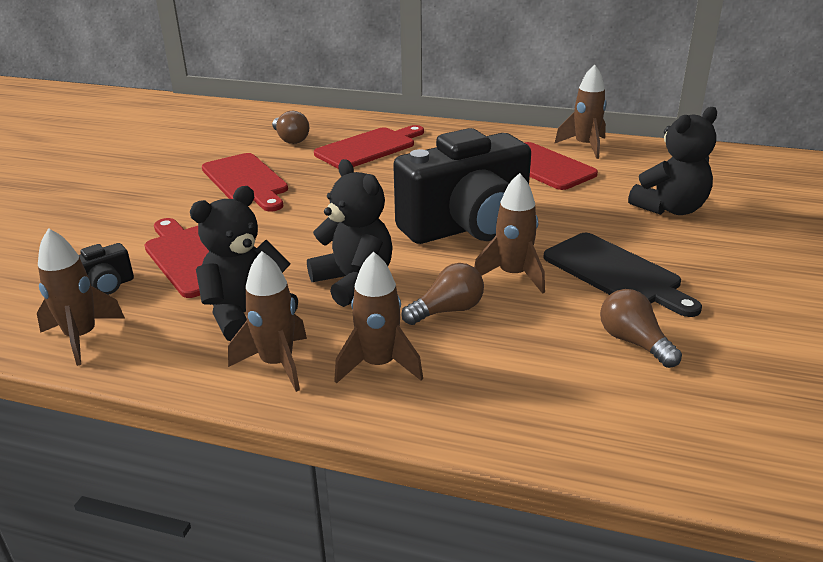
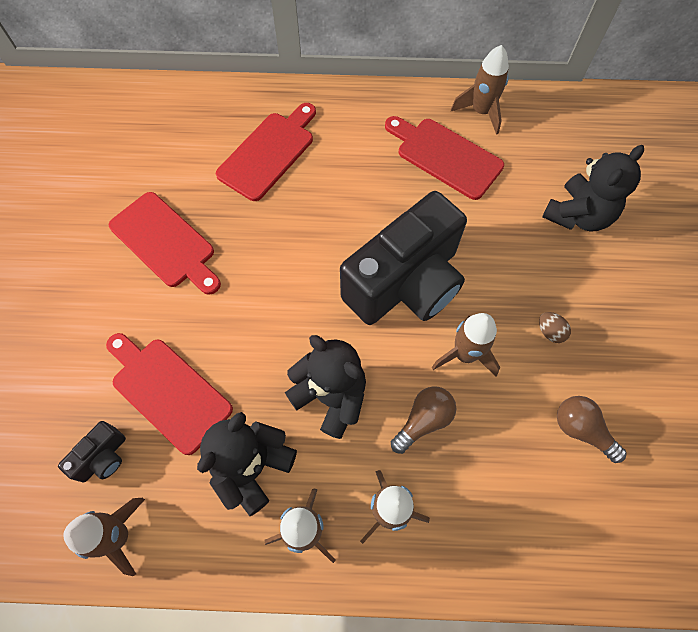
camera: 15 degrees left, 35 degrees up
(290, 139) = (181, 150): brown light bulb -> none
(616, 273) = (550, 332): black cutting board -> brown egg

